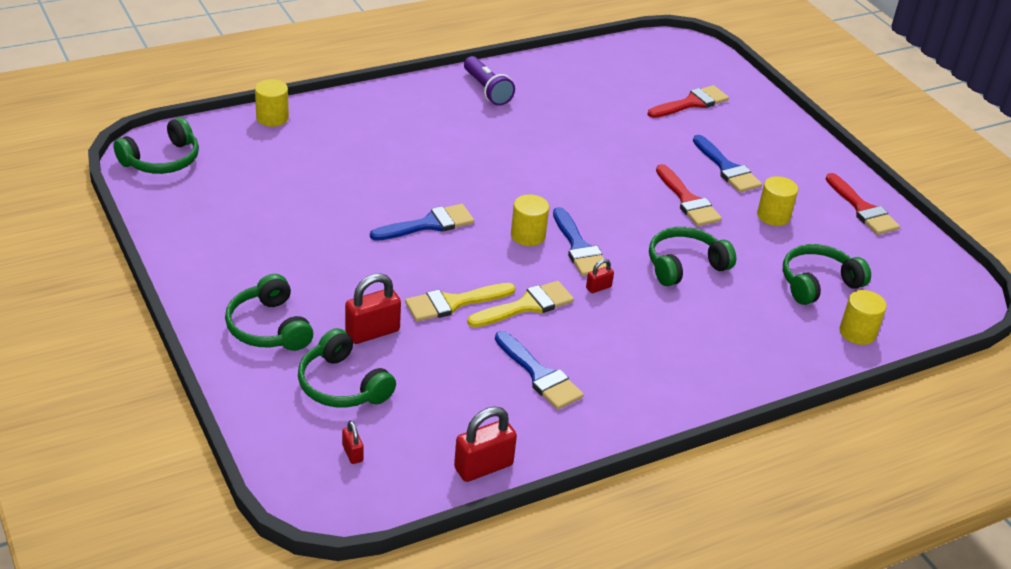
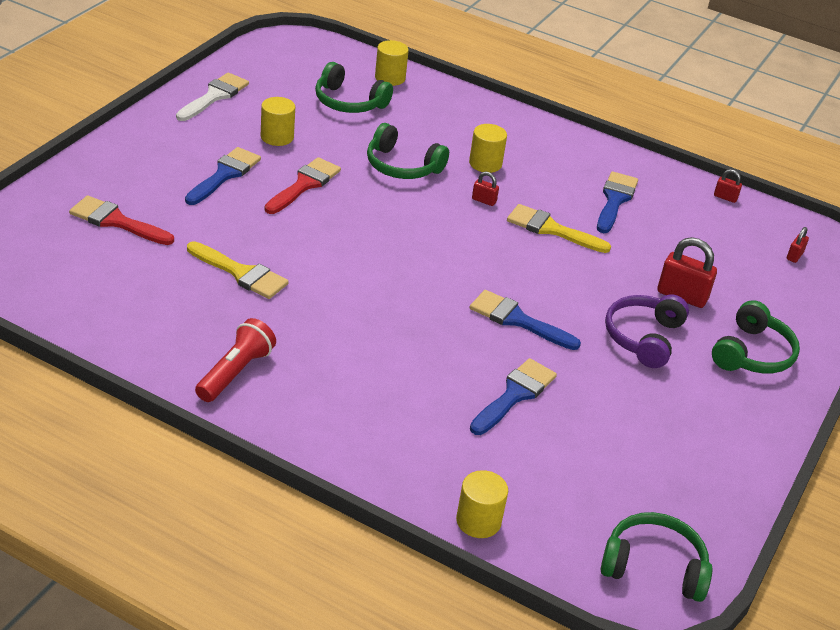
camera: 125 degrees left, 0 degrees up
(342, 385) = (749, 287): green headphones -> none
(347, 278) = (644, 338): none -> purple headphones
(453, 303) = (596, 267): yellow brush -> yellow brush (241, 273)
(483, 467) = (725, 197): red padlock -> red padlock, size x0.52
(487, 90) = (235, 372): purple flashlight -> red flashlight
(528, 236) = (462, 257): yellow cylinder -> yellow cylinder (485, 163)
(579, 248) = (444, 224): blue brush -> blue brush (515, 395)
(862, 209) = (214, 96): red brush -> white brush

